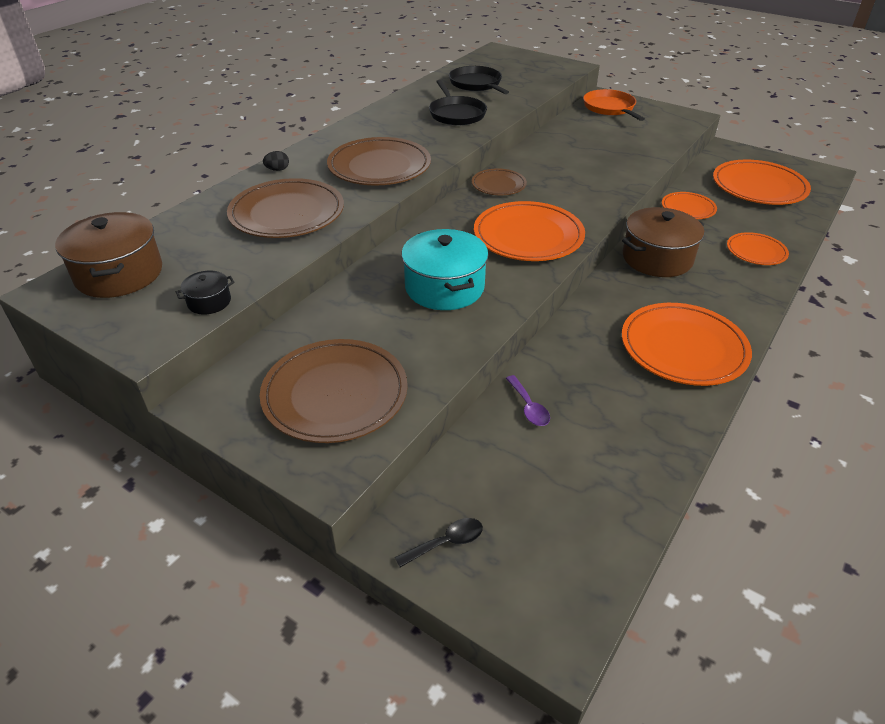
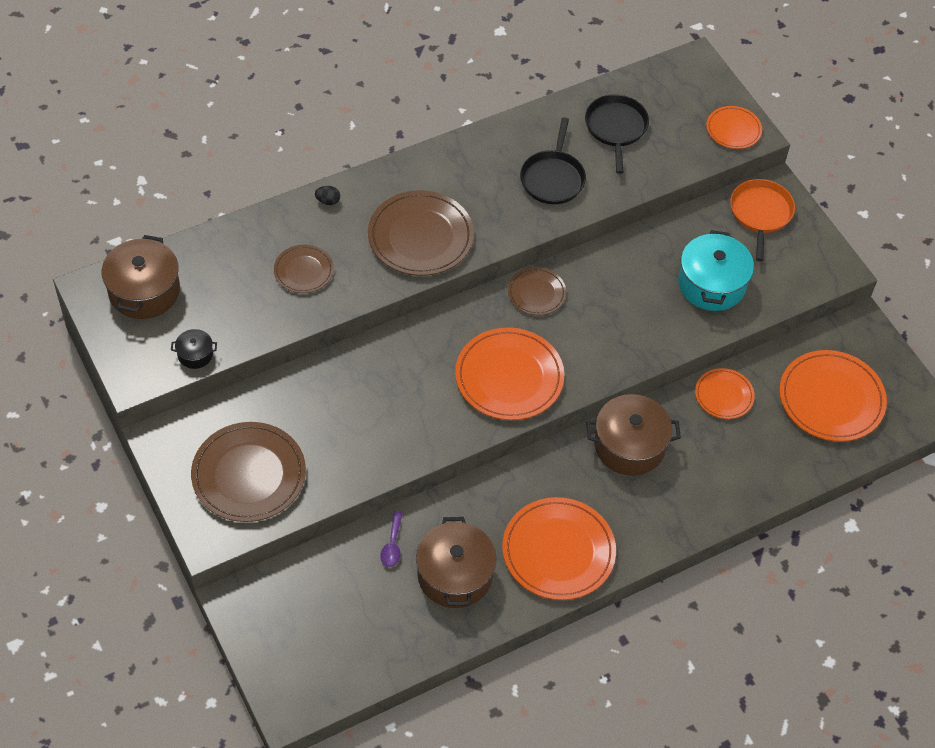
camera: 25 degrees right, 15 degrees up
(287, 213) = (303, 271): brown plate -> brown plate, size x0.56
(444, 287) = (394, 406): turquoise pot -> turquoise pot (711, 284)
(446, 543) = (263, 618): black spoon -> none
(613, 406) = (455, 575): none -> brown pot
(756, 251) = (731, 482): orange plate -> orange plate (733, 129)

